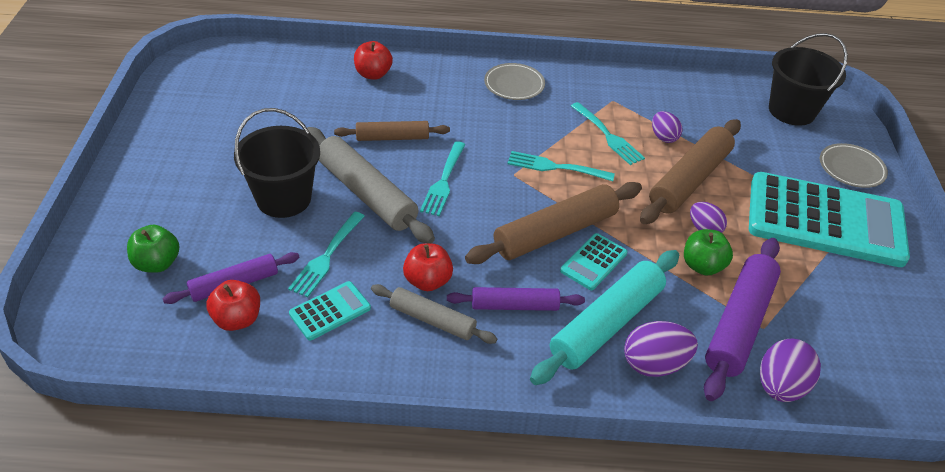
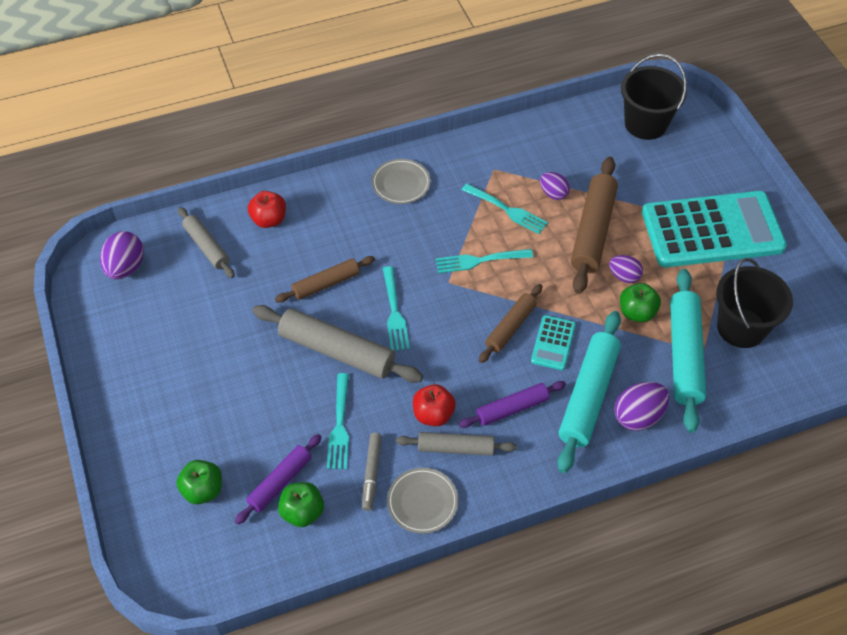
camera: 20 degrees left, 10 degrees up
(237, 319) = (302, 512): red apple -> green apple
(284, 198) = (269, 384): black bucket -> black bucket (741, 327)
(303, 76) = (206, 247): none -> grey rolling pin
(330, 311) = (371, 474): turquoise calculator -> grey marker
(555, 233) = (510, 327): brown rolling pin -> brown rolling pin, size x0.60
(739, 324) = (684, 355): purple rolling pin -> turquoise rolling pin
(780, 386) = (733, 397): purple egg -> purple egg (125, 267)
(851, 168) = (714, 169): grey plate -> grey plate (422, 502)

